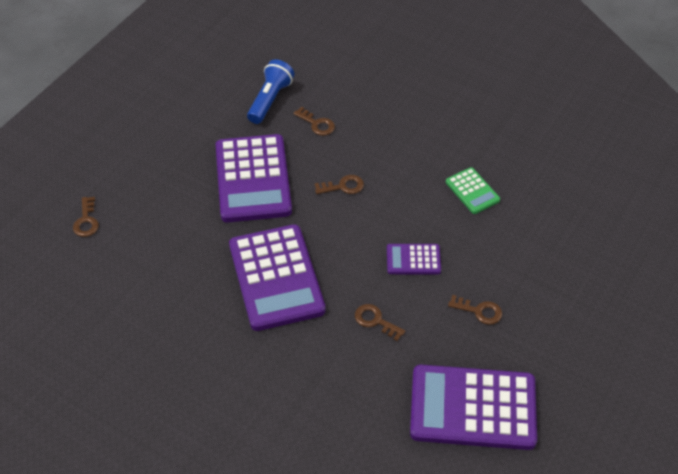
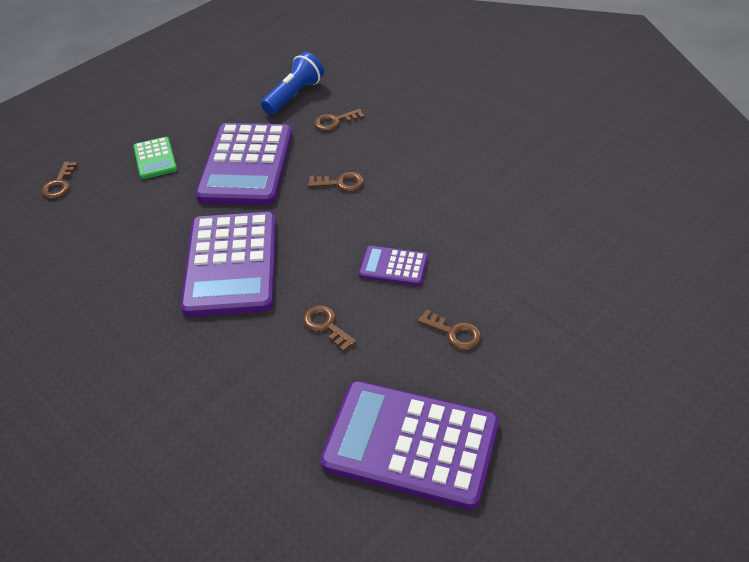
camera: 15 degrees right, 5 degrees down
(317, 124) = (334, 121): brown key -> brown key turned 105 degrees clockwise
(472, 191) = (486, 204): green calculator -> green calculator (155, 159)

